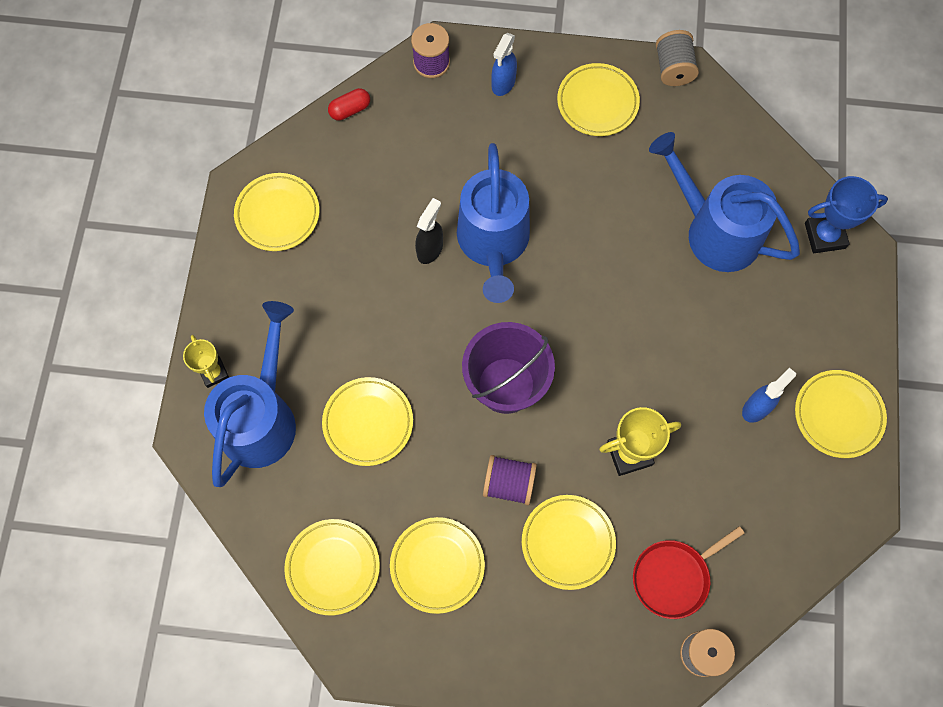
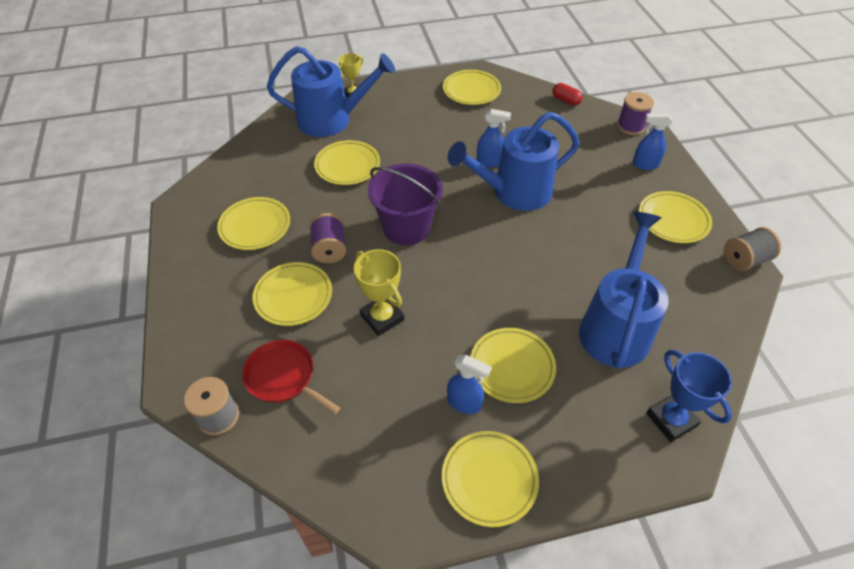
camera: 70 degrees right, 20 degrees down
(333, 567) = (241, 176): yellow plate -> yellow plate (512, 367)
(430, 249) = (489, 162): black spray bottle -> blue spray bottle

